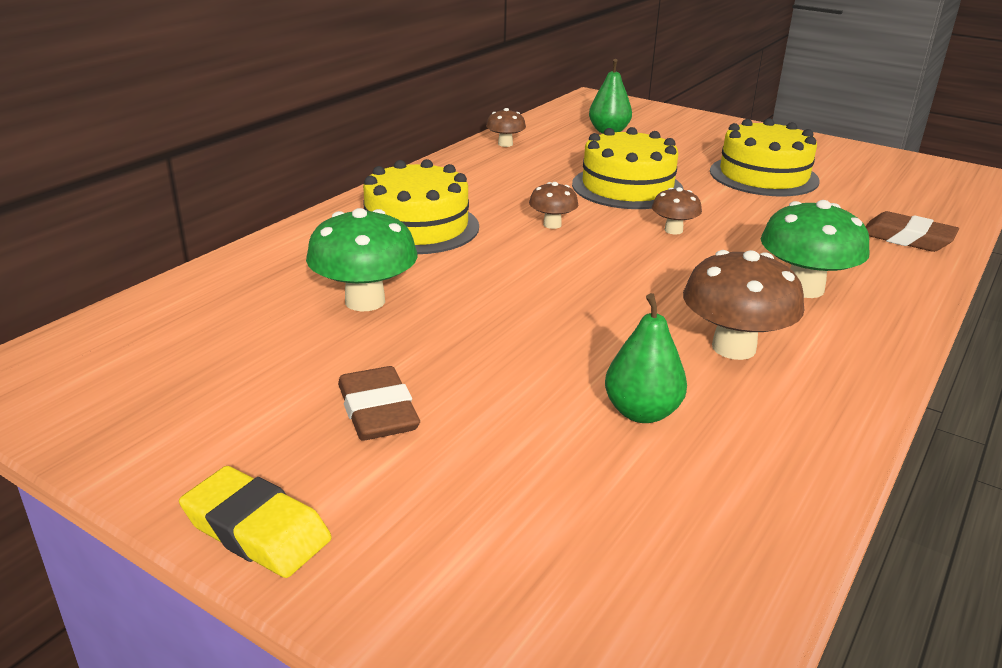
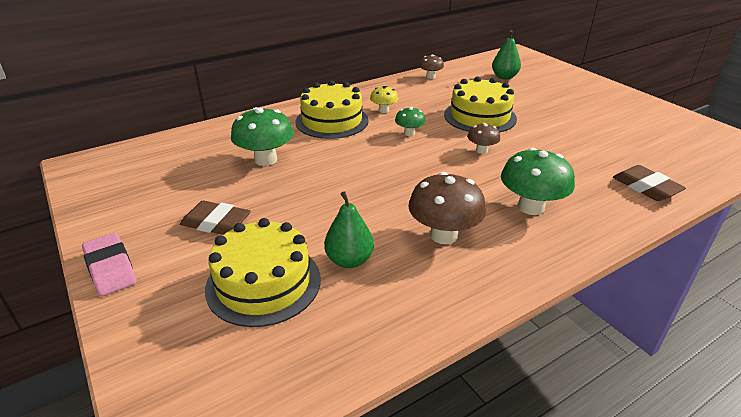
camera: 25 degrees right, 5 degrees up
(256, 530) = (110, 268): yellow eraser -> pink eraser
(378, 412) = (216, 223): brown eraser -> brown eraser turned 75 degrees counterclockwise
(482, 200) = (383, 110): none -> yellow mushroom
(552, 225) = (409, 133): brown mushroom -> green mushroom
(763, 176) = (582, 123): yellow cake -> yellow cake (263, 283)

